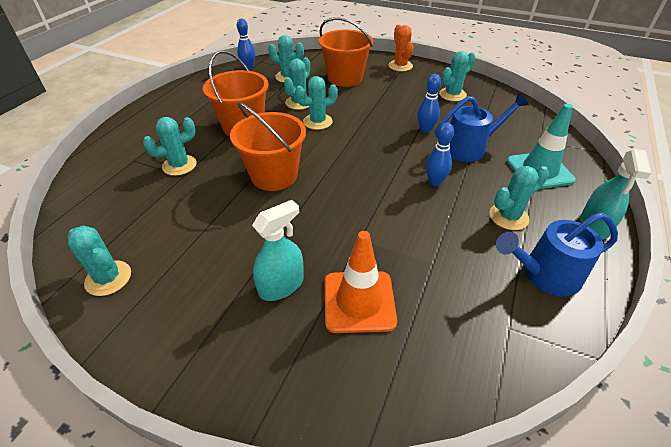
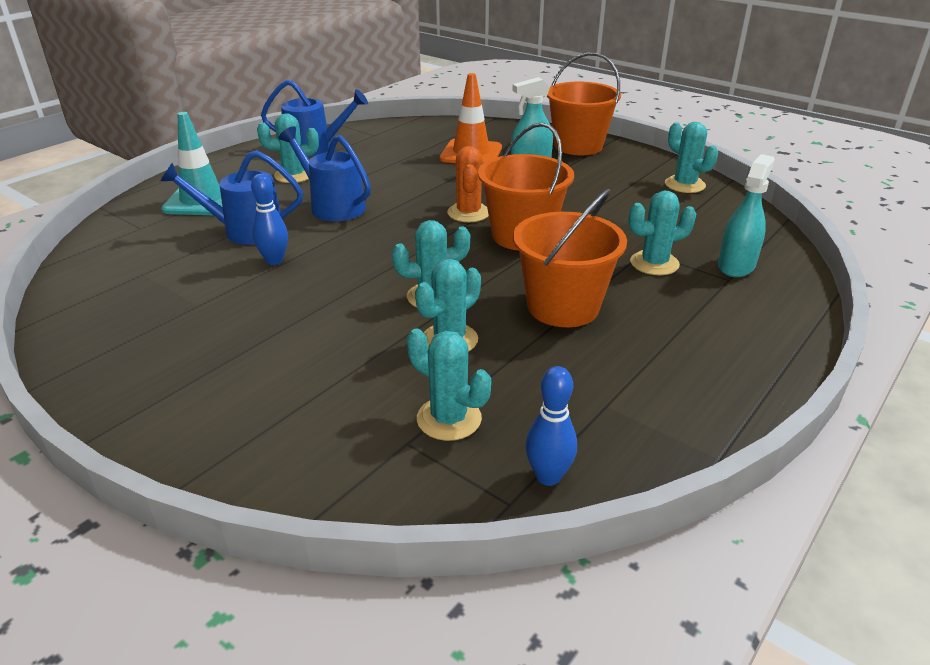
camera: 165 degrees left, 10 degrees down
(345, 78) = (317, 390): orange bucket -> orange bucket (578, 146)
(400, 66) = (153, 408): orange cactus -> orange cactus (468, 213)
(434, 182) = (333, 206): blue bowling pin -> blue watering can
(452, 95) = (150, 311): turquoise cactus -> none
(594, 225) = (227, 162): turquoise spray bottle -> turquoise spray bottle (736, 265)

